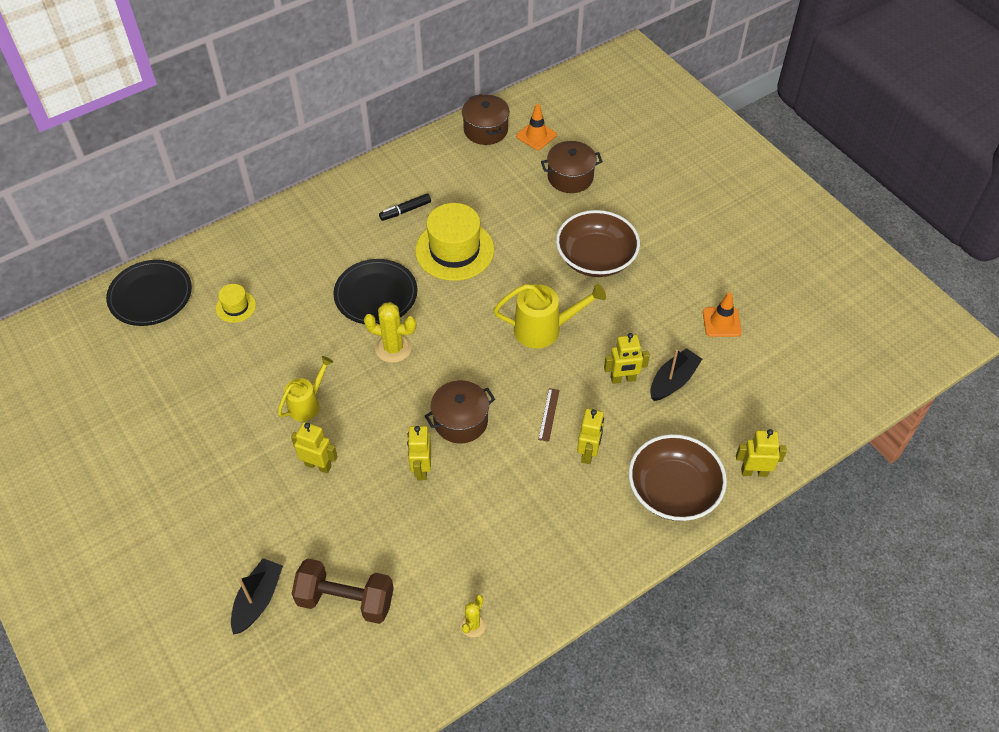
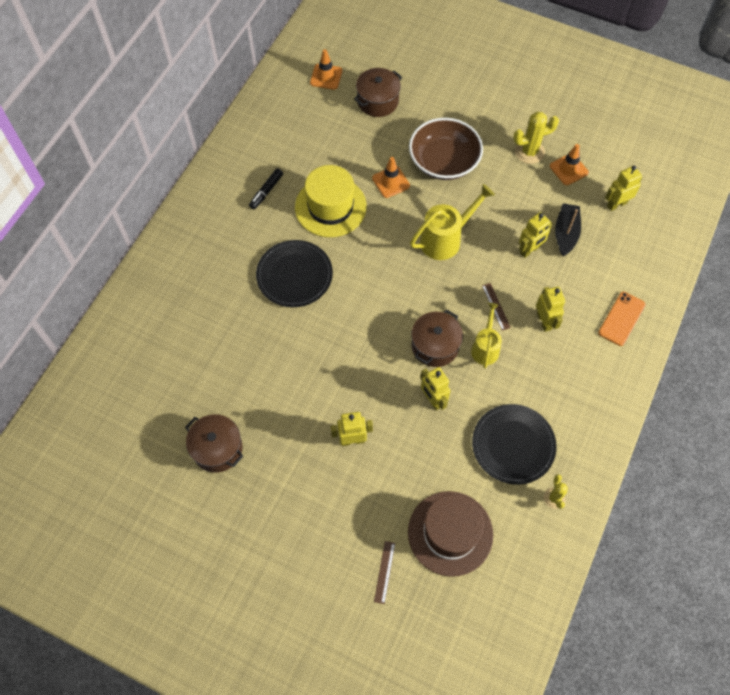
camera: 30 degrees left, 10 degrees up
(150, 295) = (103, 371): black plate -> black plate (513, 445)
(236, 307) = (185, 344): yellow hat -> none
(258, 600) = (384, 572): black boat -> brown ruler
(307, 404) = (306, 395): yellow watering can -> yellow watering can (485, 347)
(346, 600) = (450, 533): brown dumbbell -> brown hat
(393, 348) = (341, 313): yellow cactus -> yellow cactus (529, 152)
(485, 130) = (282, 90): brown pot -> brown pot (217, 449)
(529, 254) = (391, 182): none -> orange traffic cone
(673, 490) = (621, 318): brown bowl -> orange phone
(754, 472) = (665, 275): yellow robot -> yellow robot (616, 204)

